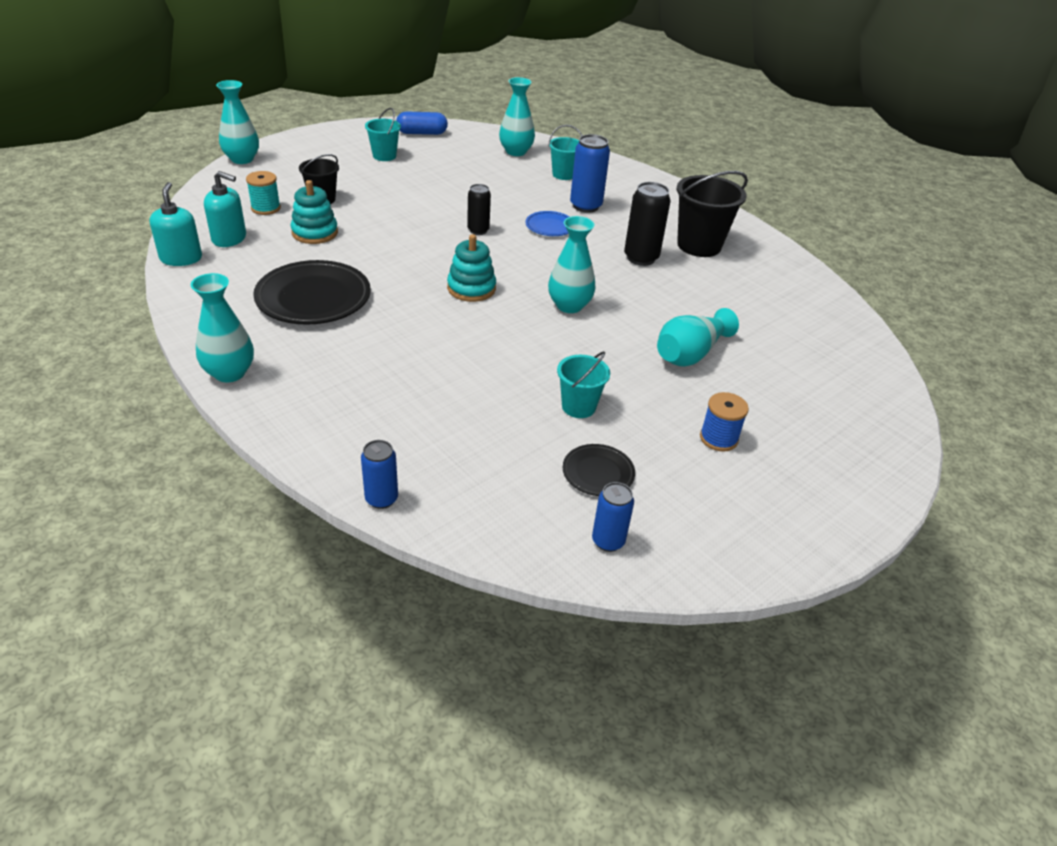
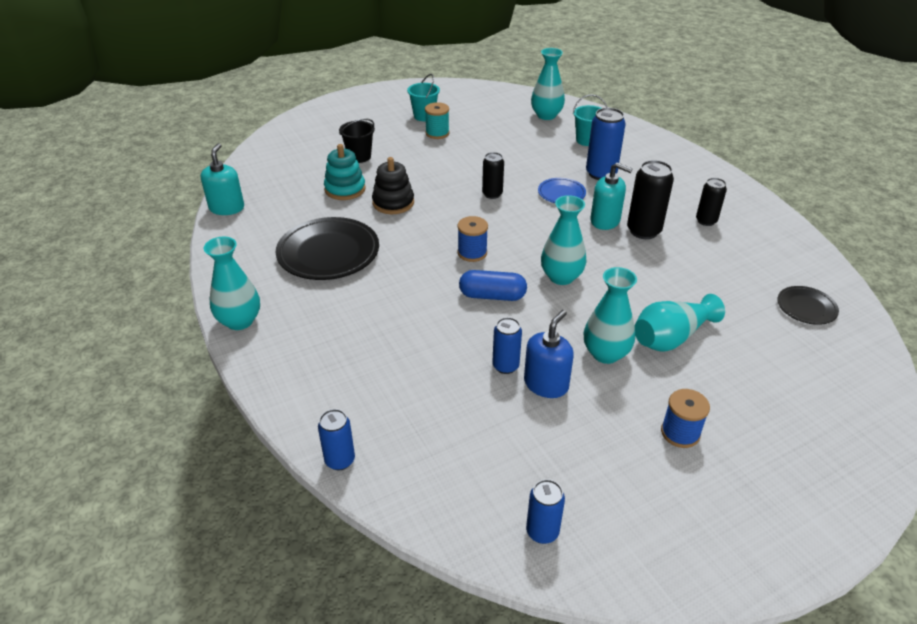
camera: 15 degrees right, 0 degrees up
(229, 238) = (271, 191): turquoise soap dispenser -> turquoise soap dispenser (605, 221)
(242, 159) = (300, 116): turquoise vase -> turquoise vase (605, 353)
(266, 208) = (309, 163): turquoise spool -> turquoise spool (437, 133)
(373, 244) = (393, 203): none -> black stacking toy
(422, 133) = (463, 94): blue capsule -> blue capsule (492, 296)
(471, 288) = (472, 253): turquoise stacking toy -> blue spool
(533, 393) = (505, 366): none -> blue can
(578, 406) = (546, 384): turquoise bucket -> blue soap dispenser
(598, 473) = (549, 457): black plate -> black plate (806, 308)
(699, 245) = (706, 221): black bucket -> black can

